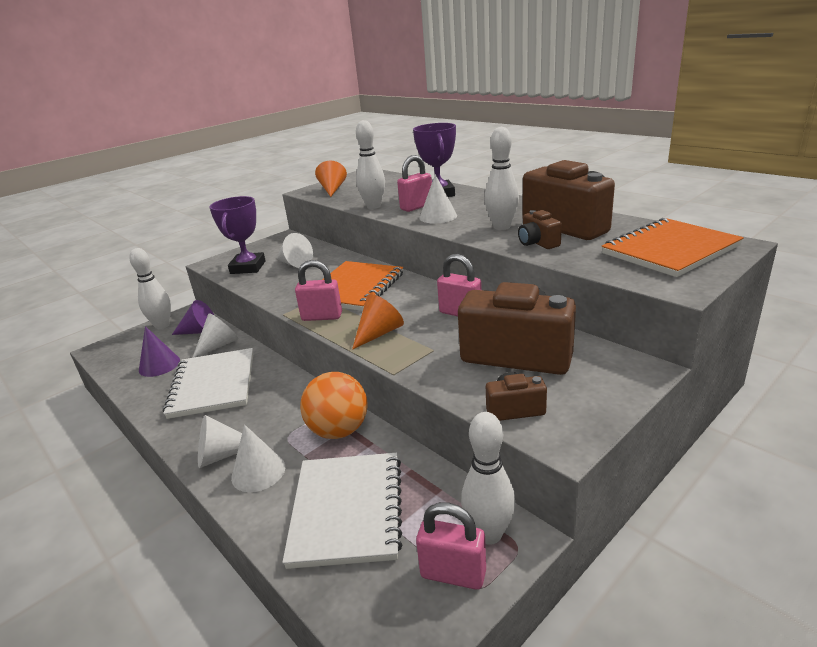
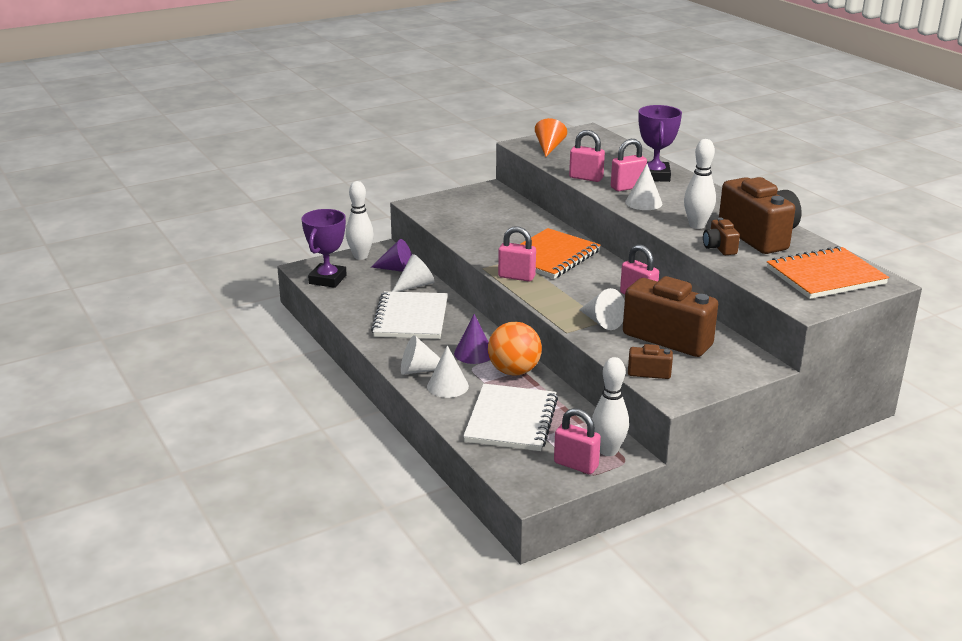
camera: 10 degrees right, 0 degrees up
(159, 365) = (362, 292): purple cone -> purple cone (474, 353)
(248, 267) = (452, 216): purple trophy -> purple trophy (327, 279)
(295, 263) = (498, 220): white cone -> white cone (602, 321)
(373, 206) = (586, 178): white bowling pin -> pink padlock
(379, 333) = (562, 300): orange cone -> none

